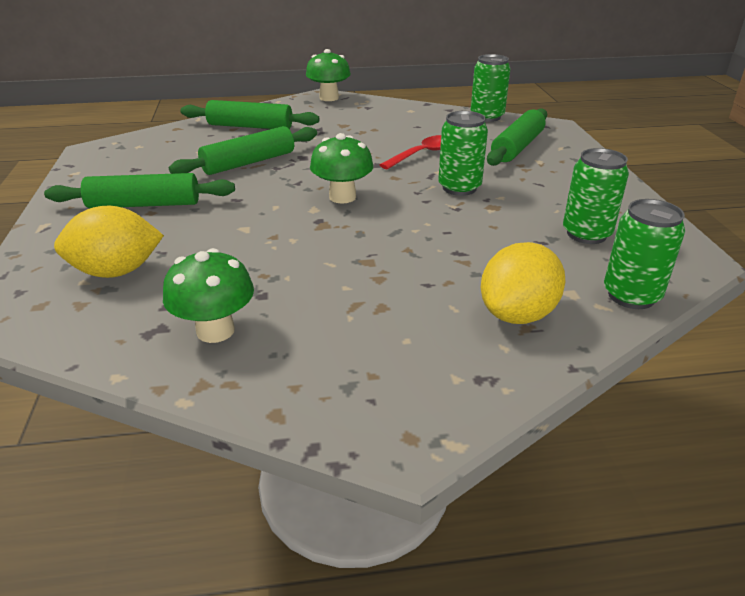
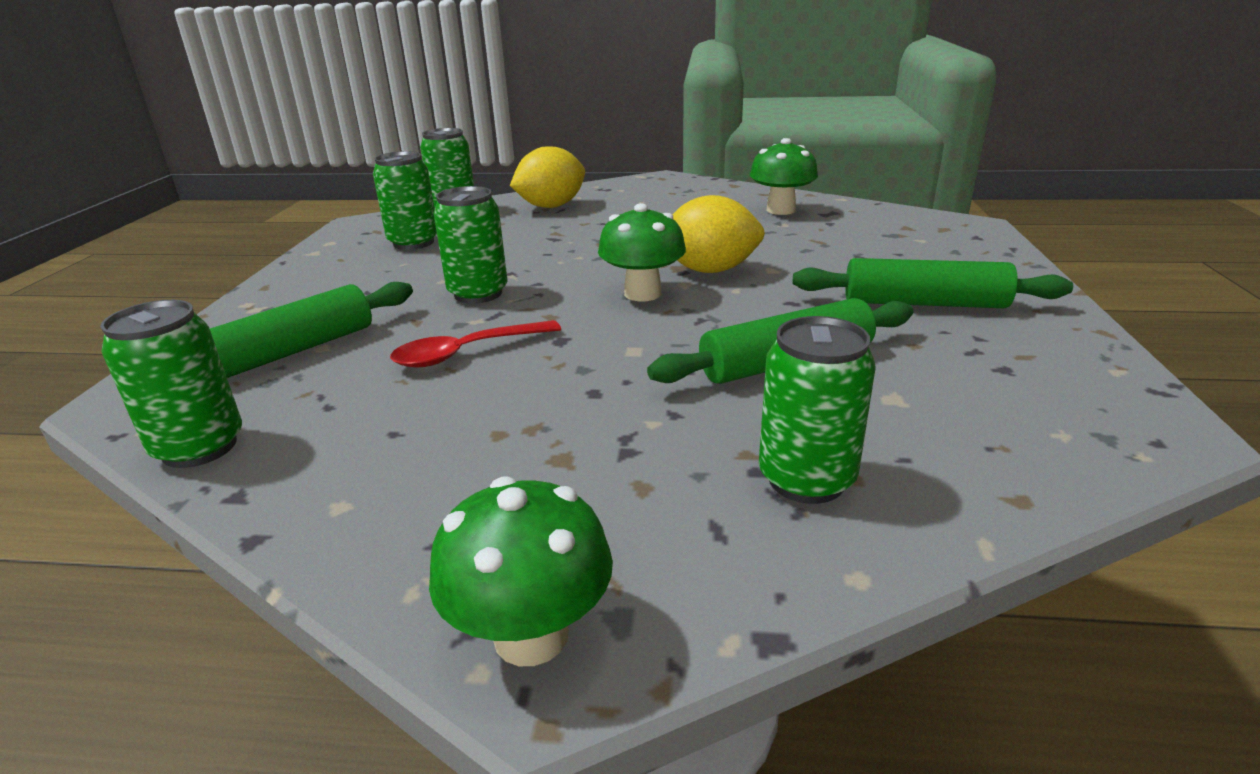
camera: 165 degrees left, 5 degrees down
(116, 271) = (894, 243): yellow lemon -> yellow lemon (709, 270)
(250, 126) = (806, 479): green rolling pin -> green can

